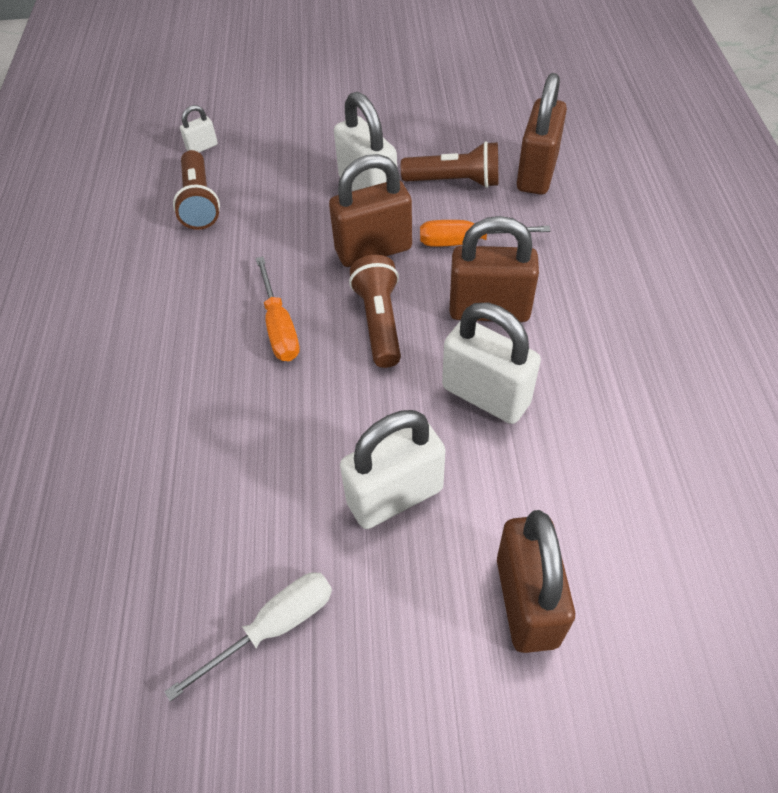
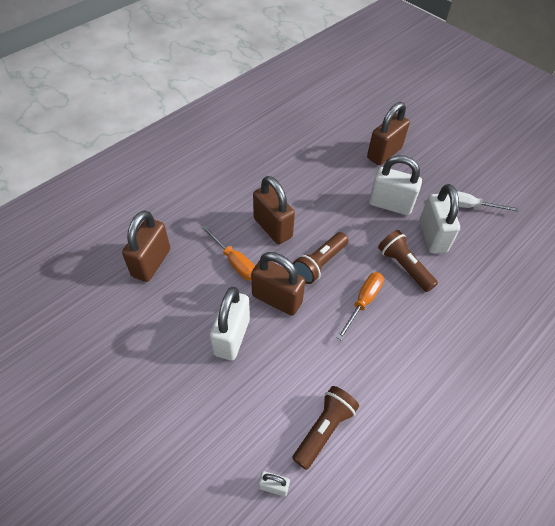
camera: 135 degrees left, 0 degrees up
(455, 181) = (188, 297): brown flashlight -> brown flashlight (404, 266)
(486, 395) = (319, 204): white padlock -> white padlock (432, 236)
(536, 173) = (151, 263): brown padlock -> brown padlock turned 45 degrees counterclockwise

